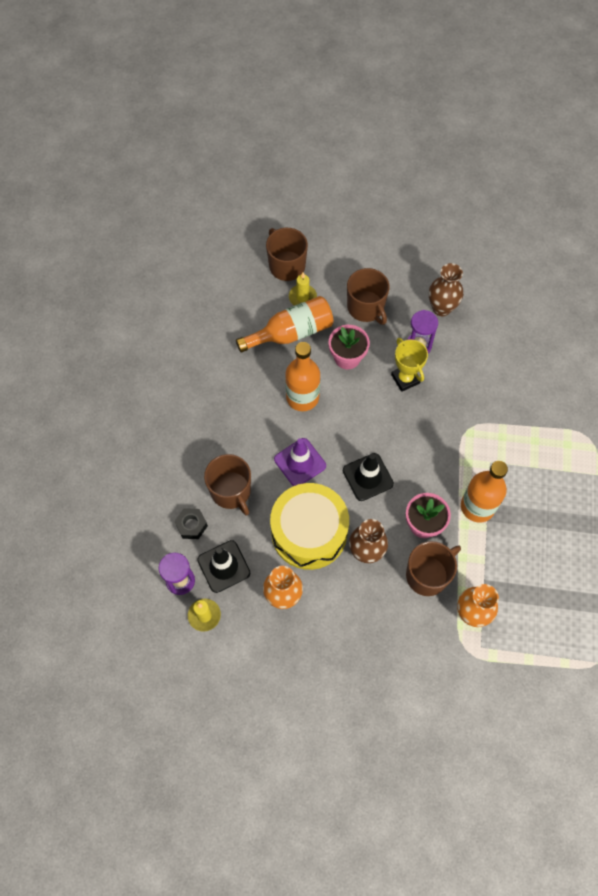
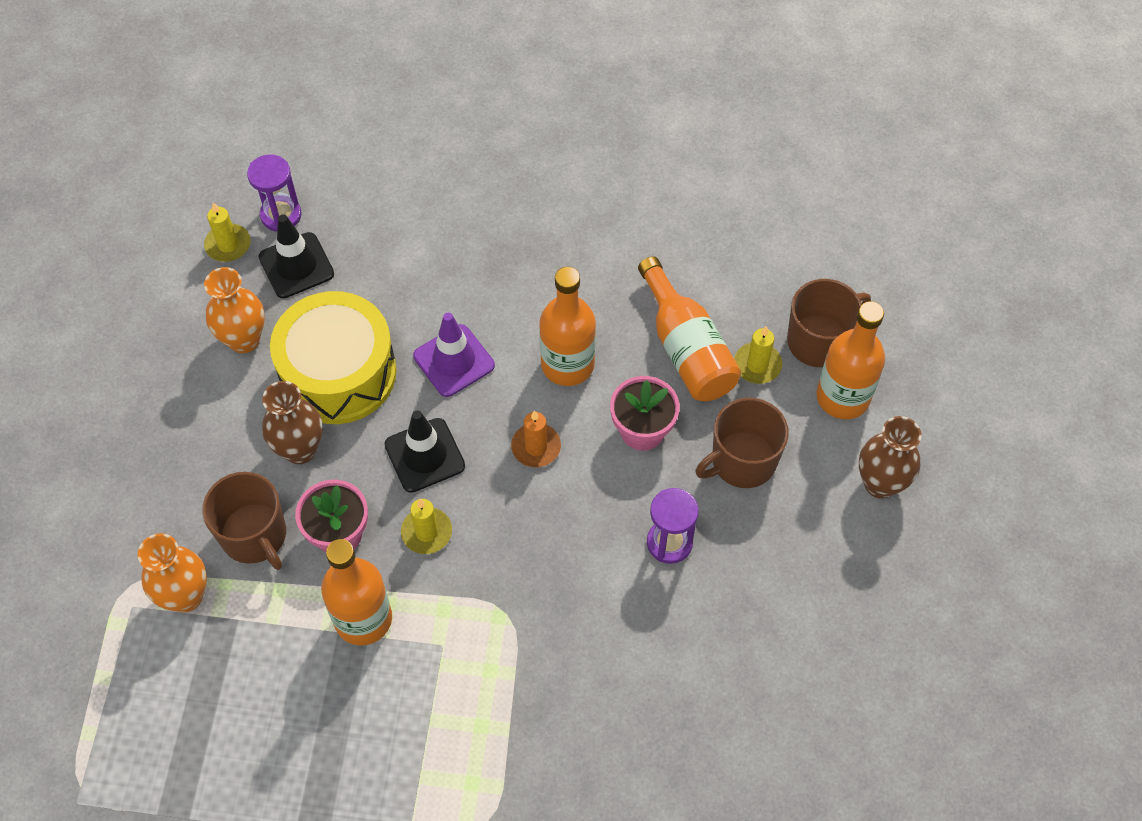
camera: 90 degrees right, 5 degrees down
(191, 525) = (361, 225): black nut -> none
(231, 491) = (411, 272): brown mug -> none
(323, 257) = (842, 397): none -> orange bottle
(360, 414) = (536, 447): none -> orange candle
(405, 379) = (602, 518): yellow trophy -> none
(419, 473) = (426, 532): none -> yellow candle
(441, 308) = (749, 585): brown vase -> brown vase (880, 483)

